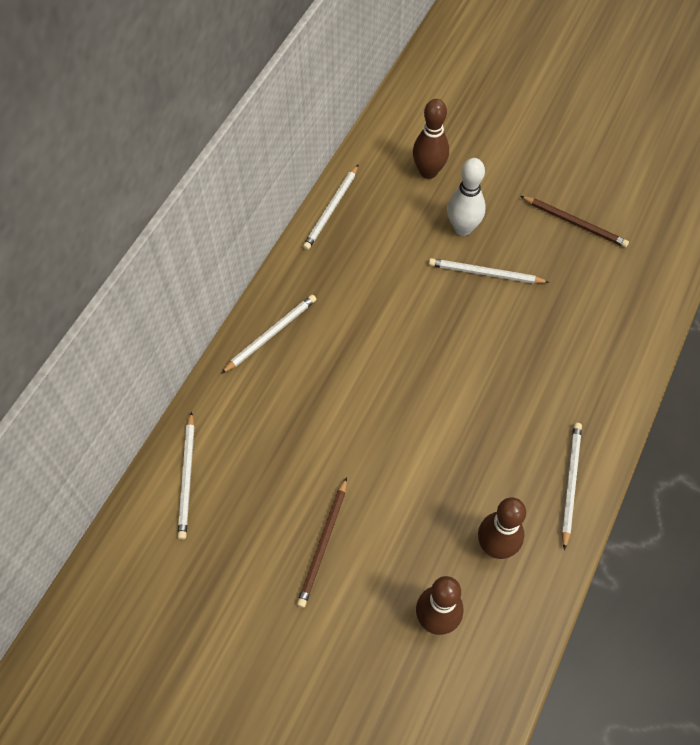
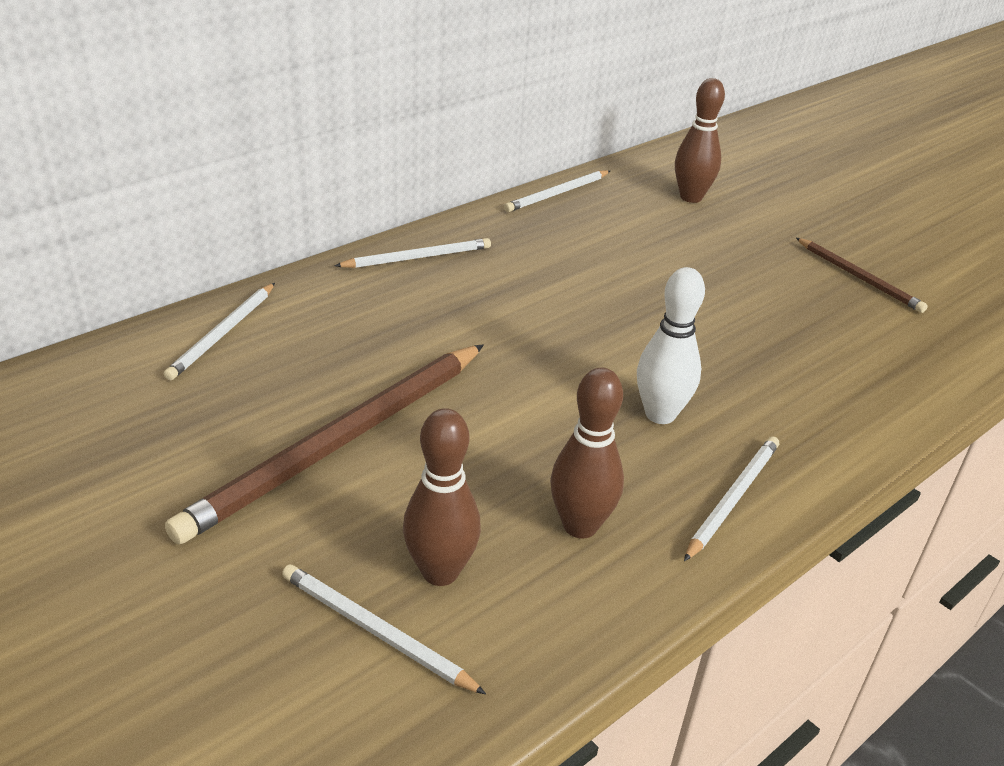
camera: 20 degrees right, 25 degrees down
(323, 544) = (339, 443): brown pencil -> brown pencil, size x1.96
(462, 228) = (708, 245): white bowling pin -> white bowling pin (660, 414)
(485, 273) = (716, 284): white pencil -> white pencil (375, 631)

